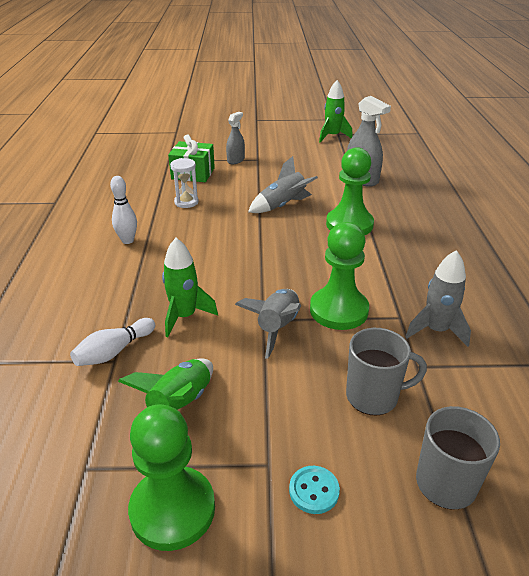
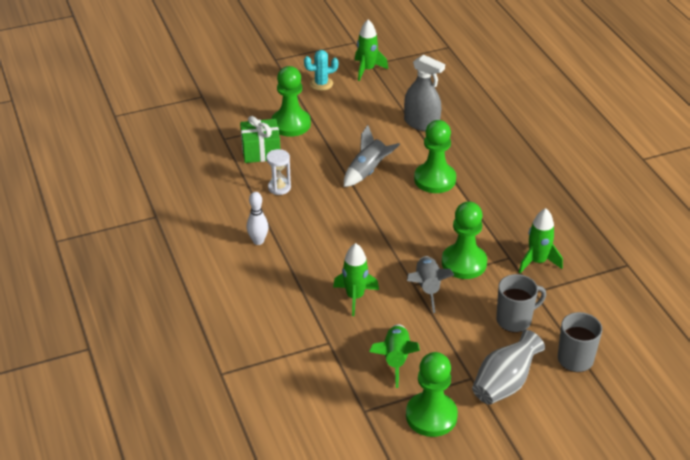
camera: 20 degrees left, 5 degrees up
(114, 351) = (323, 336): white bowling pin -> none
(235, 160) = (291, 124): grey spray bottle -> green pawn
(284, 139) = (321, 84): none -> turquoise cactus
(314, 491) = (504, 384): turquoise button -> grey vase
(436, 330) = (537, 261): grey rocket -> green rocket

